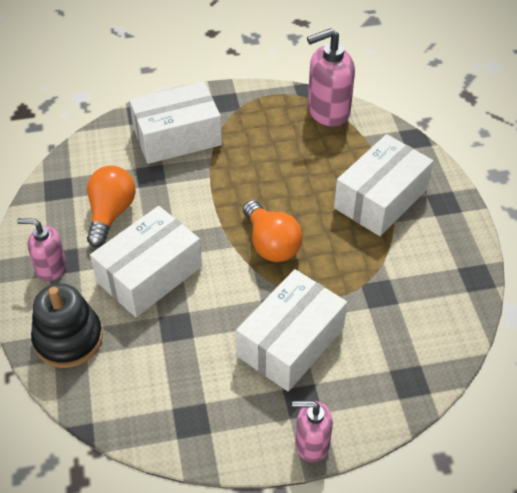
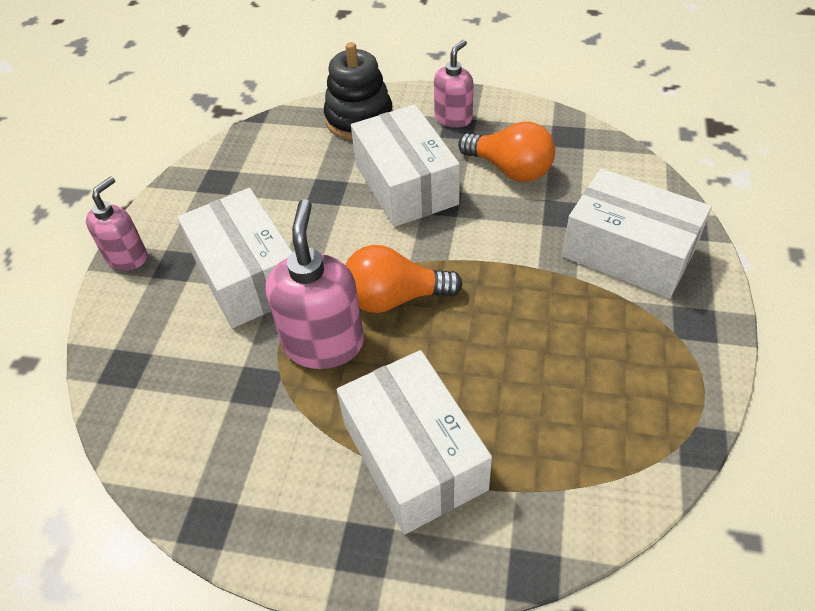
camera: 115 degrees right, 0 degrees up
(177, 136) = (628, 252): white box -> white box turned 60 degrees counterclockwise
(328, 111) = (641, 457): pink soap dispenser -> pink soap dispenser (324, 343)

